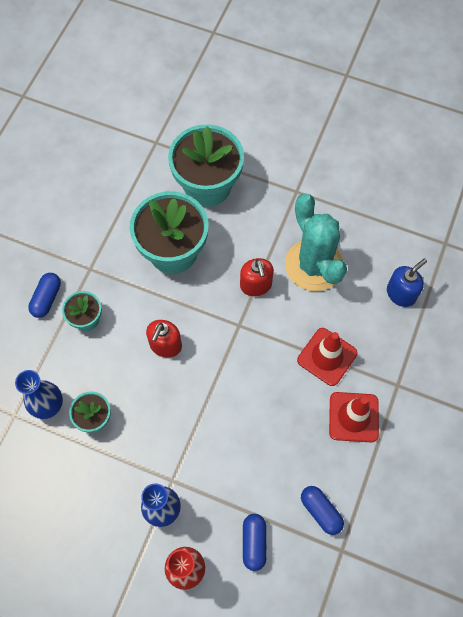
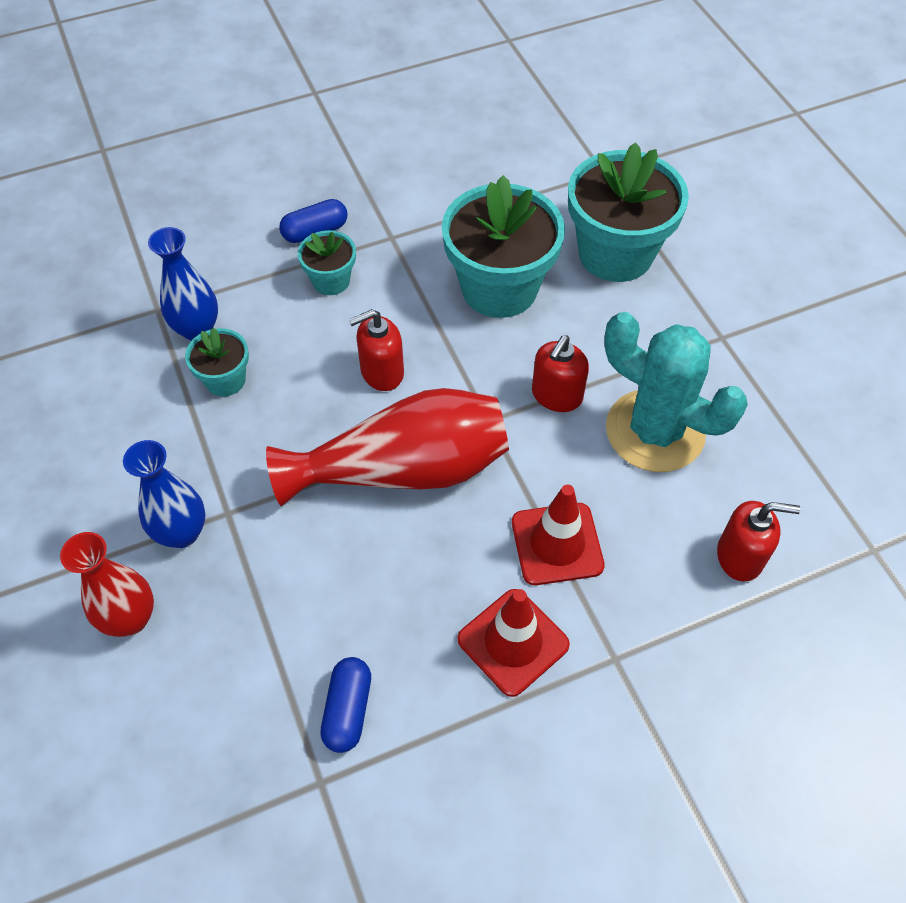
camera: 45 degrees right, 10 degrees down
(228, 384) = (404, 470): none -> red vase
(254, 543) = (232, 666): blue capsule -> none
(314, 265) = (655, 431): turquoise cactus -> turquoise cactus turned 75 degrees counterclockwise
(401, 294) = (740, 556): blue soap dispenser -> red soap dispenser

